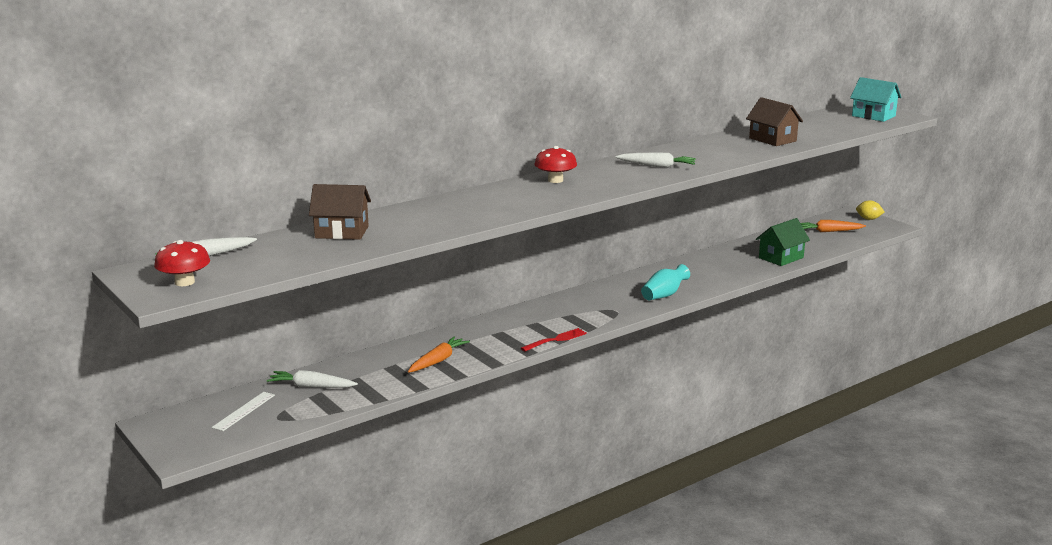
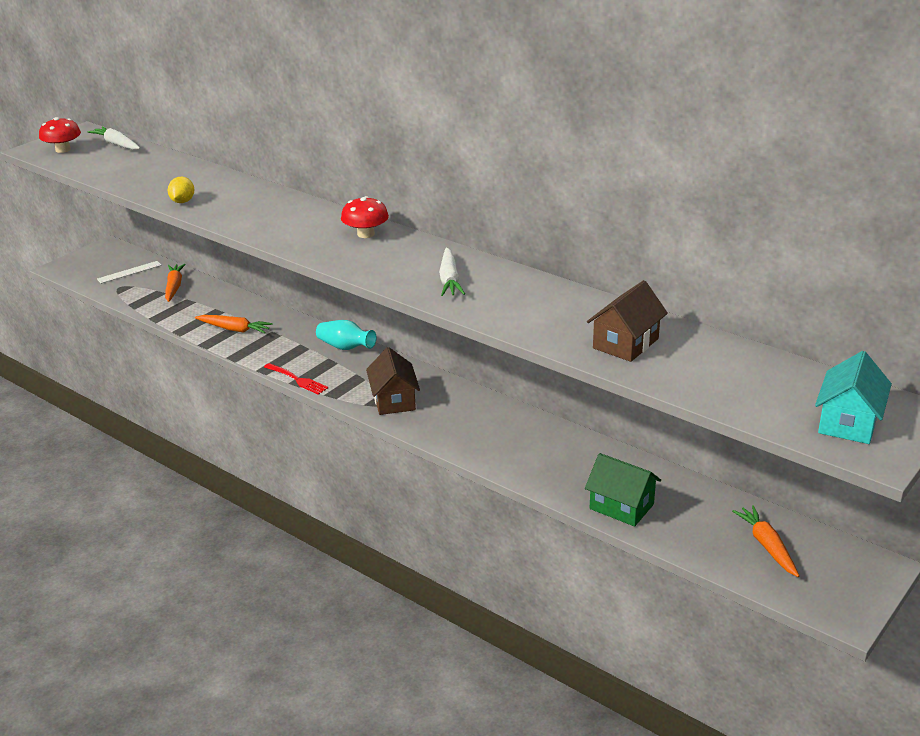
camera: 75 degrees right, 10 degrees up
(244, 411) = (129, 272): white ruler -> white ruler turned 45 degrees counterclockwise
(311, 386) = (174, 287): white carrot -> orange carrot
(342, 232) = (180, 174): brown house -> brown house (394, 400)
(664, 295) = (443, 429): turquoise vase -> turquoise vase (345, 347)
(868, 219) = (863, 586): yellow lemon -> yellow lemon (182, 201)

